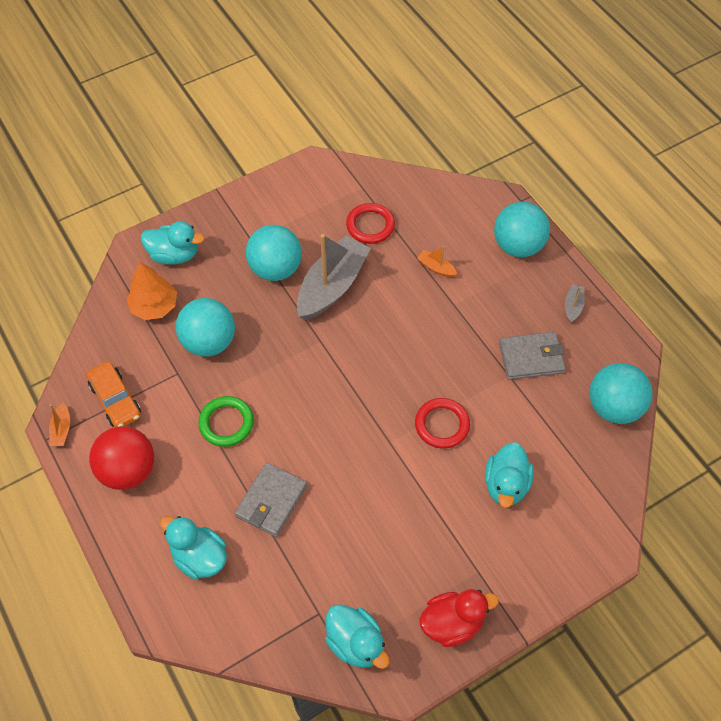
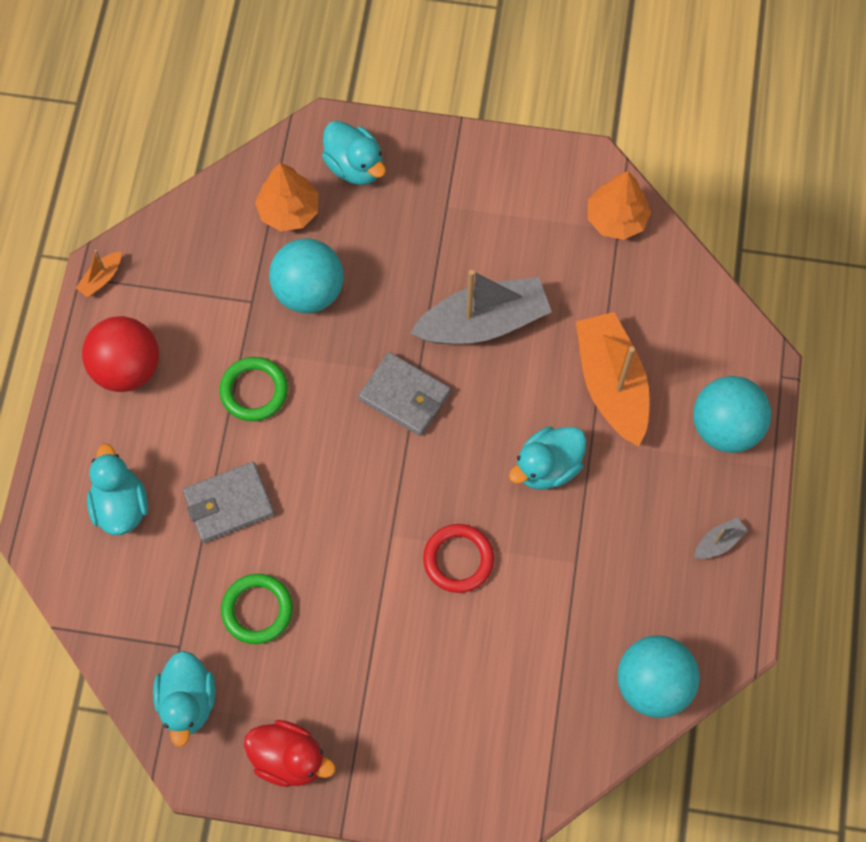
camera: 40 degrees right, 10 degrees up
(115, 400) = (173, 285): orange car -> none
(275, 269) = (443, 259): turquoise ball -> none
(348, 550) = (257, 610): none -> green ring
(356, 182) = (616, 219): none -> orange tree
(370, 225) = (585, 282): red ring -> none
(436, 268) = (611, 384): orange boat -> orange boat, size x2.39
(506, 485) = (464, 671): turquoise duck -> turquoise duck (547, 467)
(531, 358) = (617, 562): grey wallet -> grey wallet (404, 396)

